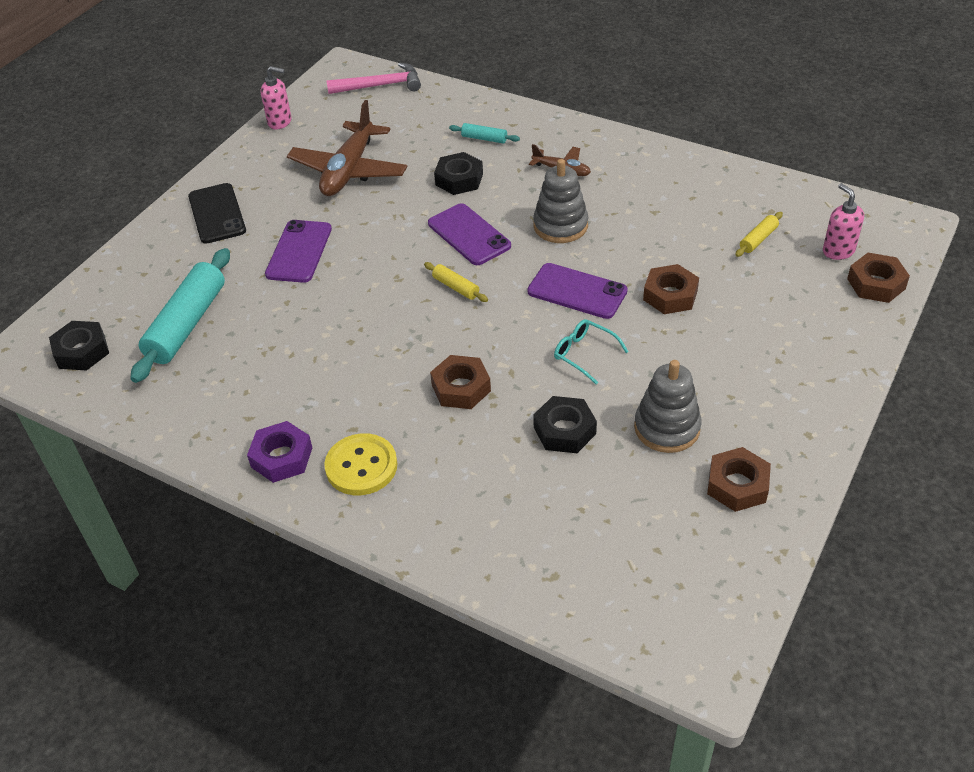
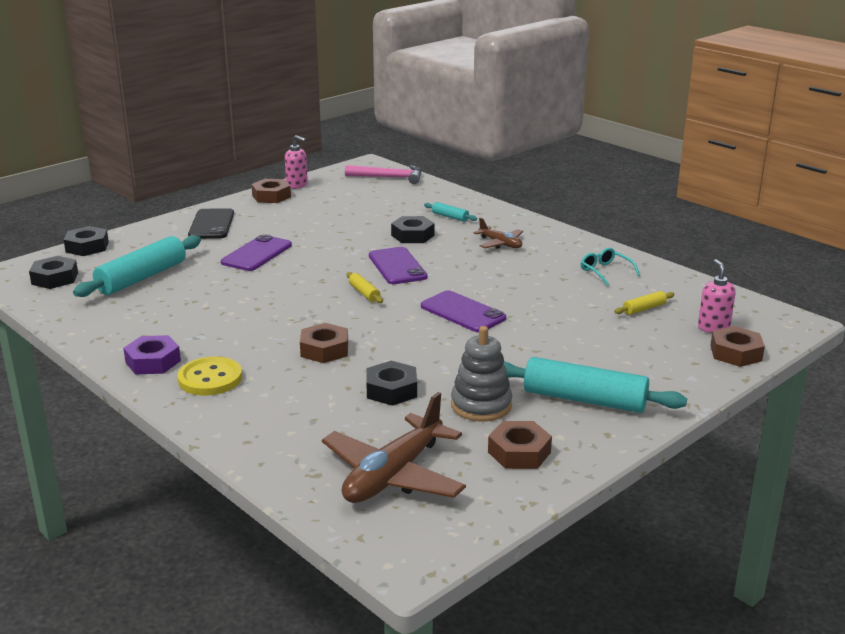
camera: 15 degrees right, 20 degrees down
(88, 288) = (87, 247): none -> black nut
(349, 170) = (329, 218): brown plane -> brown plane (393, 475)
(560, 226) = (476, 273): grey stacking toy -> none
(584, 354) = (442, 349): turquoise glasses -> turquoise glasses (605, 271)
(670, 295) = (541, 328): brown nut -> brown nut (271, 196)
(763, 391) = (584, 399): none -> turquoise rolling pin

